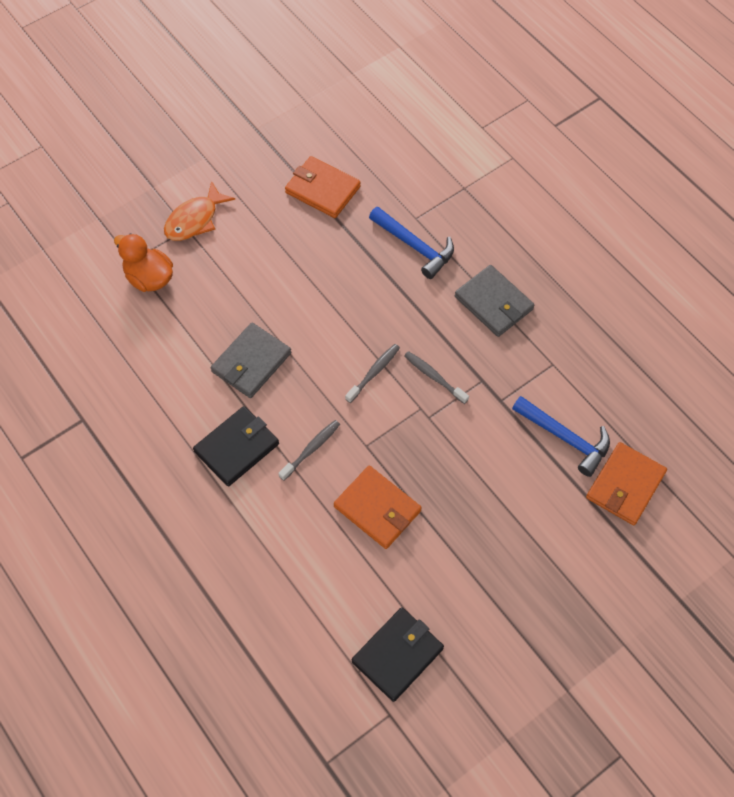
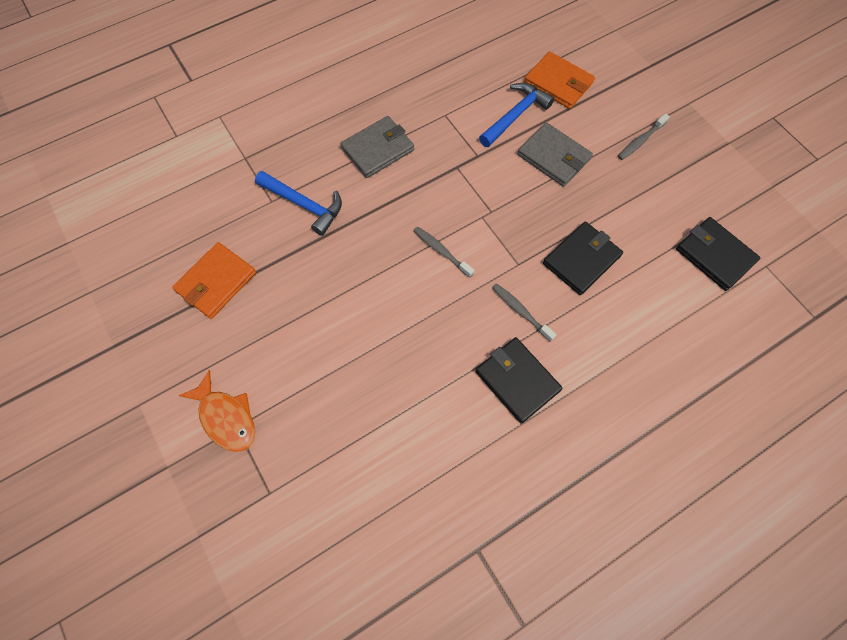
camera: 85 degrees left, 5 degrees up
(149, 278) = (297, 471): orange duck -> none
(251, 362) = (420, 363): grey wallet -> grey wallet (554, 157)
(377, 509) = (581, 260): orange wallet -> black wallet
(415, 246) = (304, 205): blue hammer -> blue hammer turned 75 degrees clockwise
(434, 377) = (450, 203): grey toothbrush -> grey toothbrush (640, 141)

